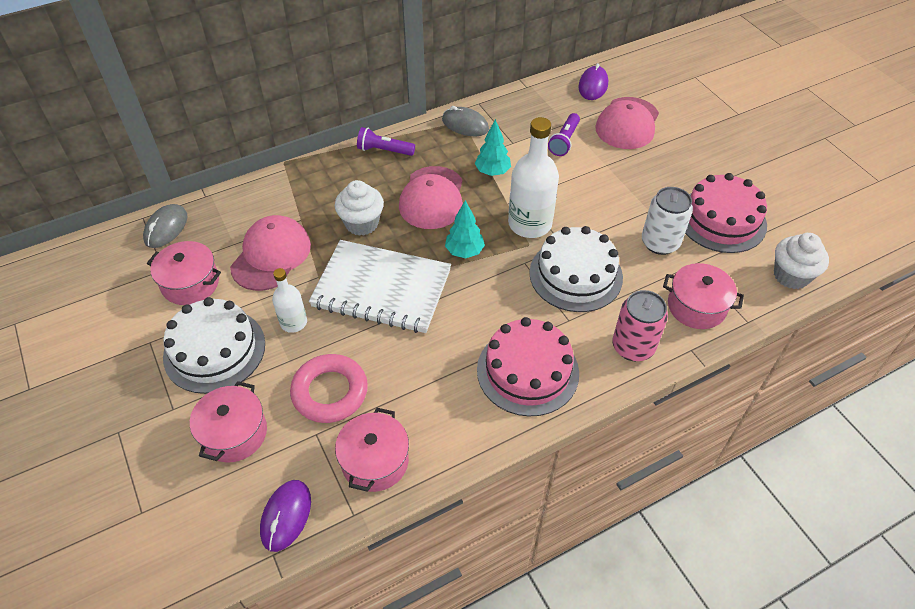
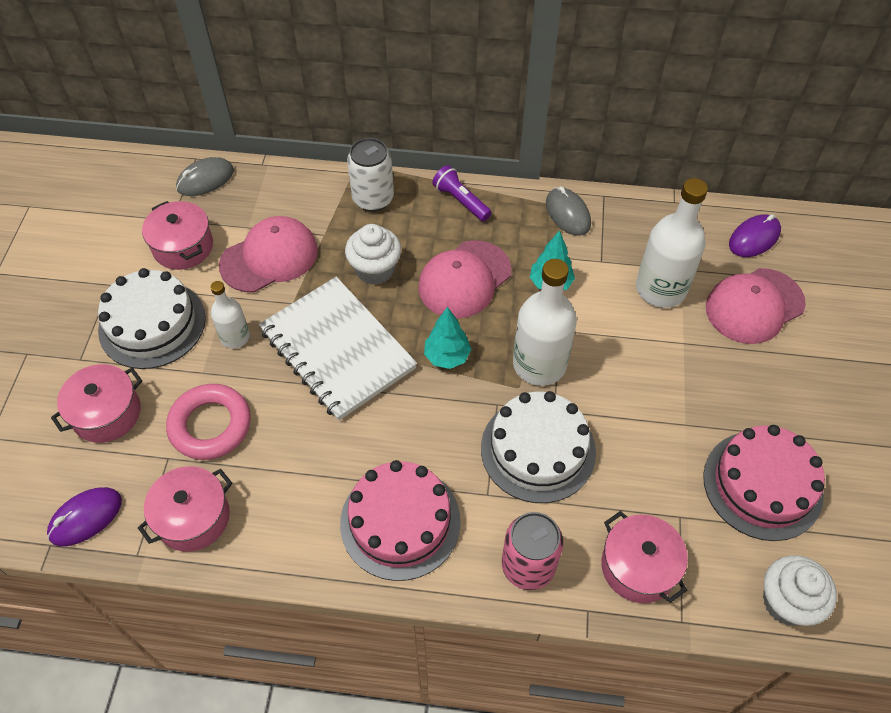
camera: 35 degrees right, 5 degrees up
(564, 141) = (660, 289): purple flashlight -> white bottle
(660, 243) = (663, 469): white can -> white can (373, 199)

